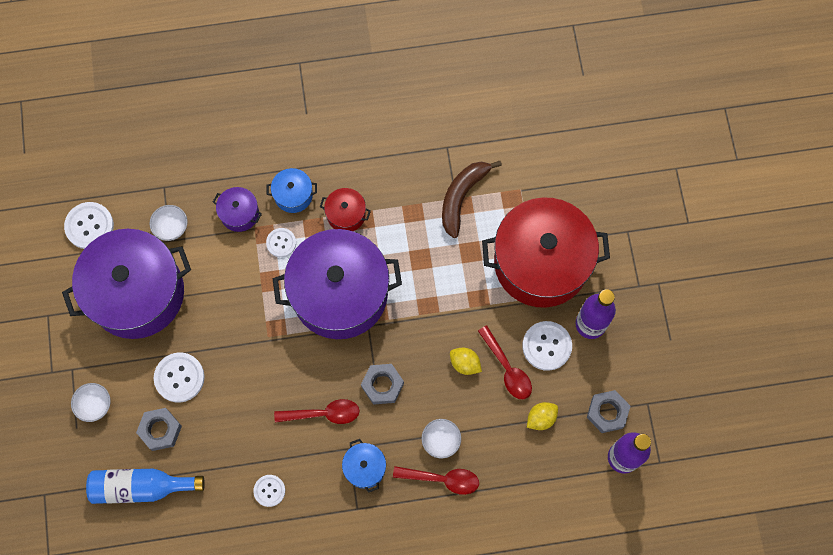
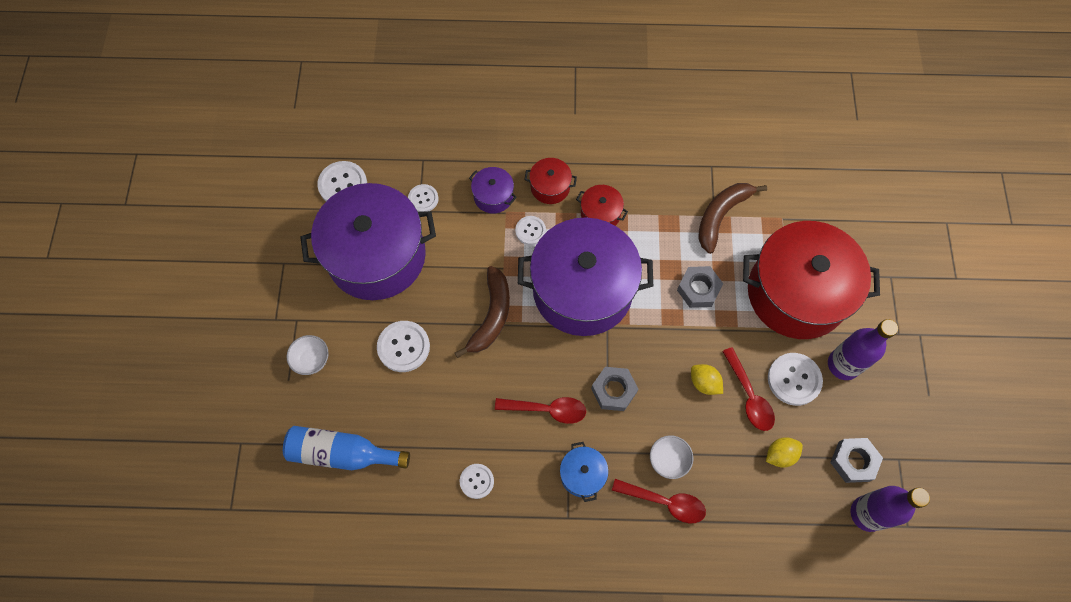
camera: 10 degrees right, 5 degrees down
(160, 430) = (374, 397): grey nut -> grey nut (698, 289)
(171, 227) = (423, 199): white bowl -> white button
(257, 333) = (491, 316): none -> brown banana
(293, 195) = (550, 187): blue pot -> red pot

